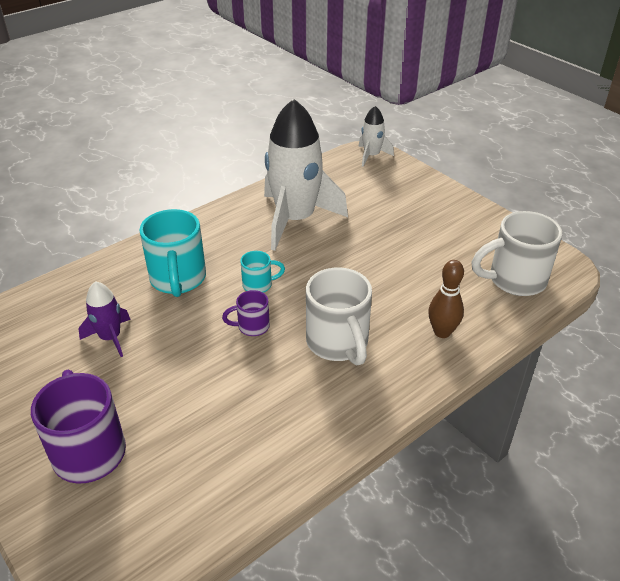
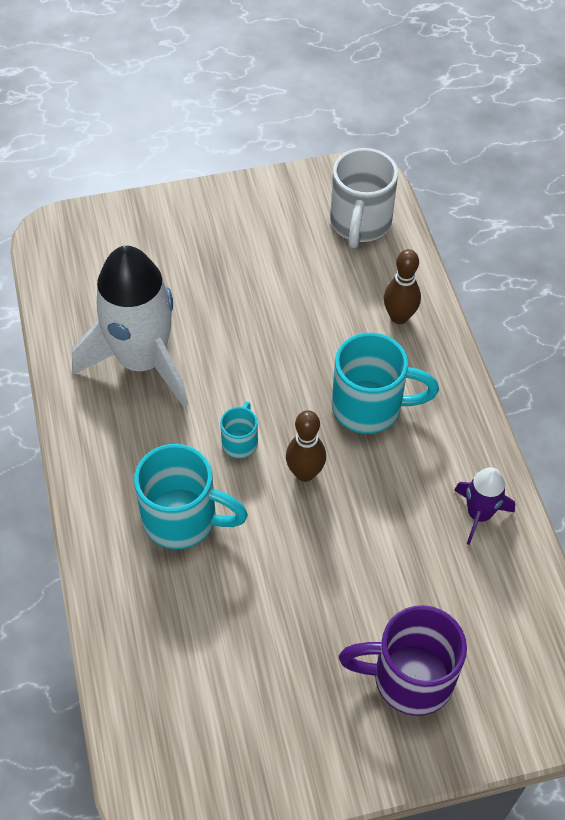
camera: 65 degrees left, 15 degrees up
(110, 337) = (247, 618): purple rocket -> purple rocket (479, 515)
(252, 326) = (305, 473): purple mug -> brown bowling pin
(338, 343) = (370, 407): white mug -> turquoise mug
(371, 156) = (63, 232): white rocket -> none

